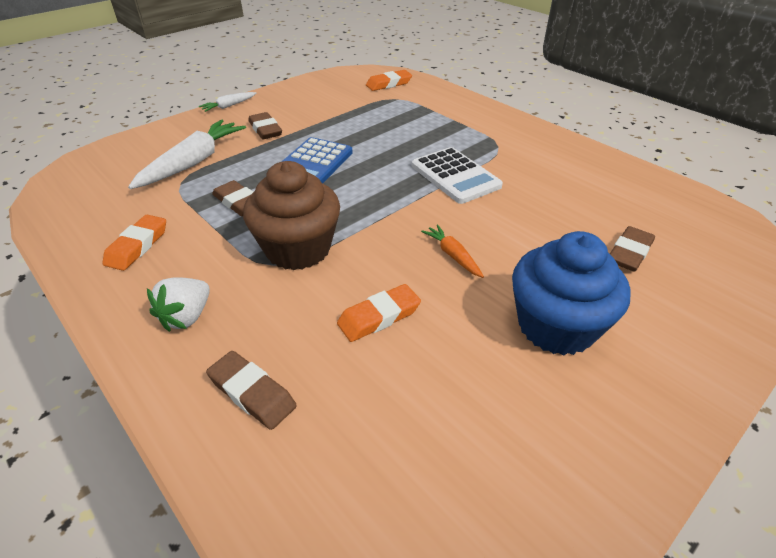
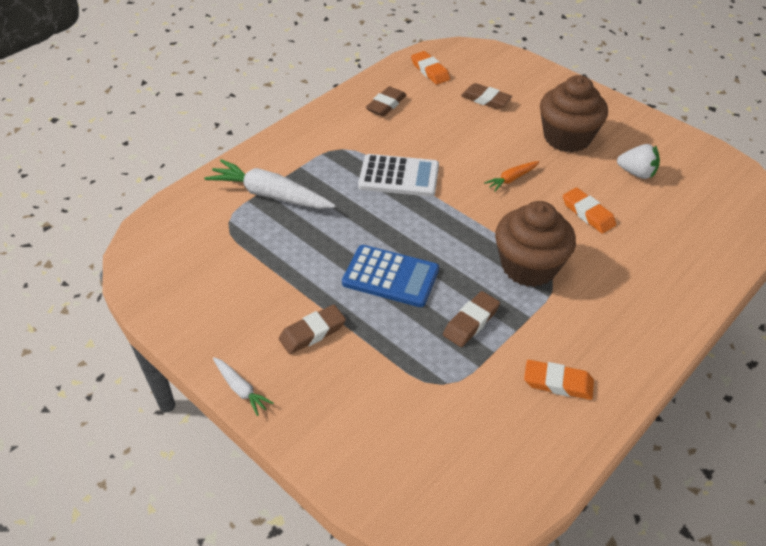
camera: 95 degrees left, 5 degrees up
(187, 317) = (627, 318): white strawberry -> white strawberry (636, 173)
(193, 162) = (398, 384): white carrot -> white carrot (270, 195)
(252, 393) = (674, 266): brown eraser -> brown eraser (386, 105)
(389, 84) = (182, 231): orange eraser -> orange eraser (430, 71)
(455, 176) = (399, 176): white calculator -> white calculator turned 45 degrees clockwise
(556, 326) = (567, 137): blue cupcake -> brown cupcake

